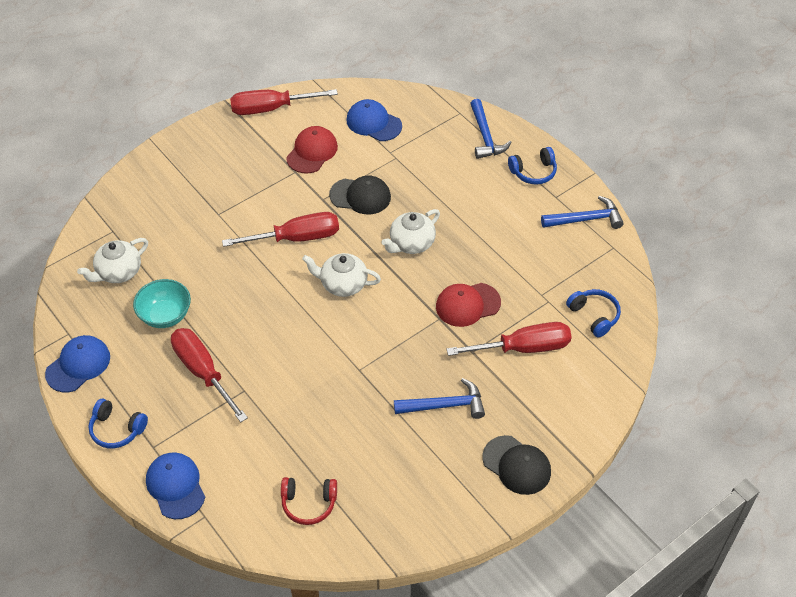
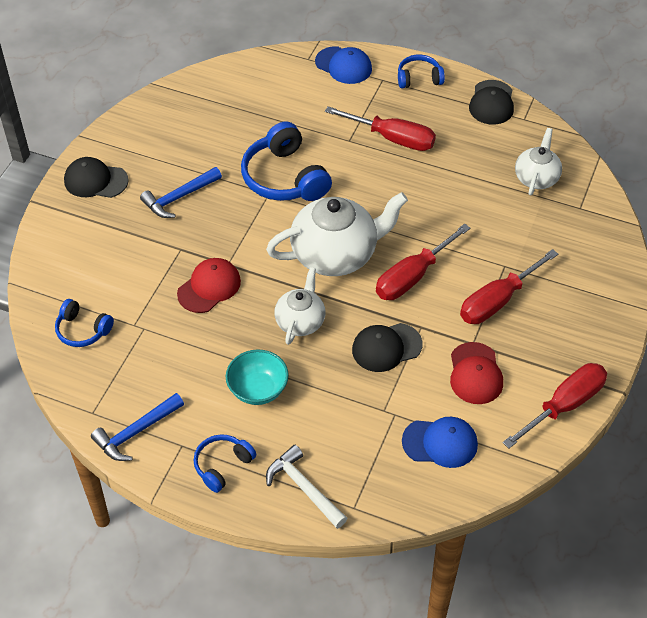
camera: 150 degrees right, 0 degrees up
(78, 365) = (491, 103): blue cap -> black cap
(165, 315) = (463, 163): turquoise bowl -> turquoise bowl (258, 389)
(309, 503) = (240, 94): red headphones -> none
(333, 379) = (285, 178): none -> blue headphones
(342, 284) = (336, 254): white teapot -> white teapot, size x1.76
(485, 136) = (304, 488): blue hammer -> white hammer
(523, 348) = (136, 271): red screwdriver -> red screwdriver (497, 301)

